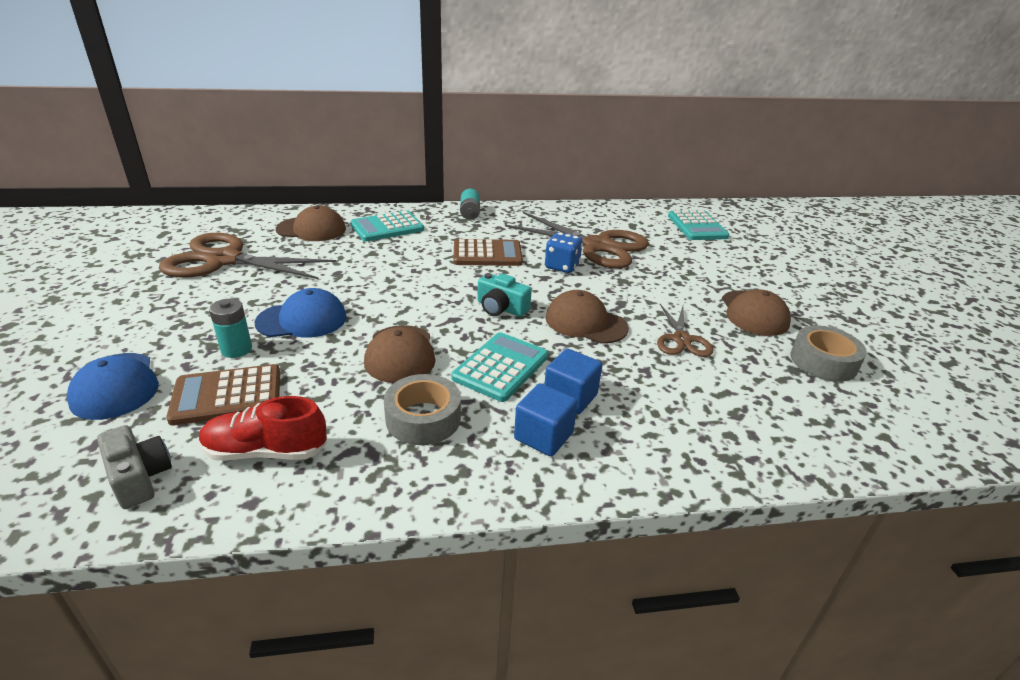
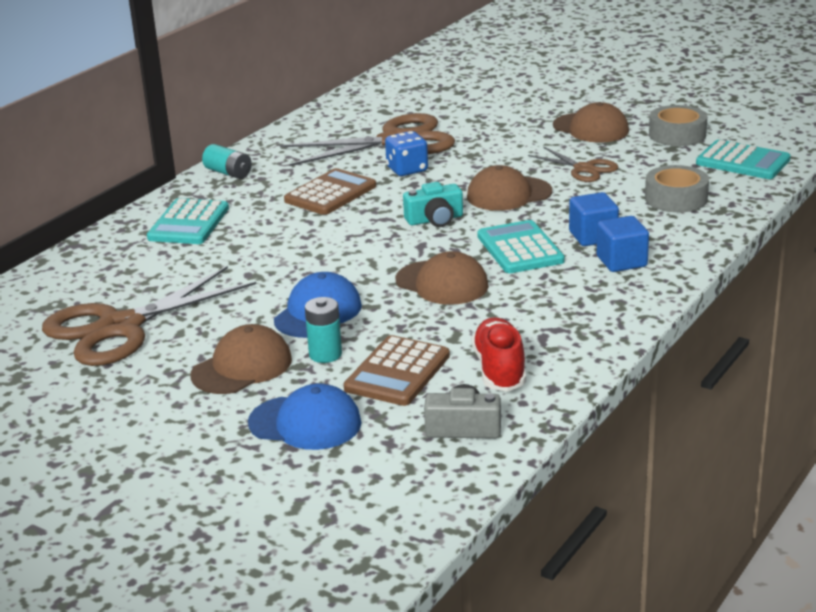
camera: 45 degrees left, 5 degrees down
(266, 451) = (499, 370): red shoe -> red shoe turned 135 degrees clockwise
(311, 229) = (122, 264): brown cap -> brown cap (242, 367)
(423, 418) = (542, 298): grey tape -> grey tape (676, 198)
(697, 226) = (433, 87): turquoise calculator -> turquoise calculator (743, 161)

